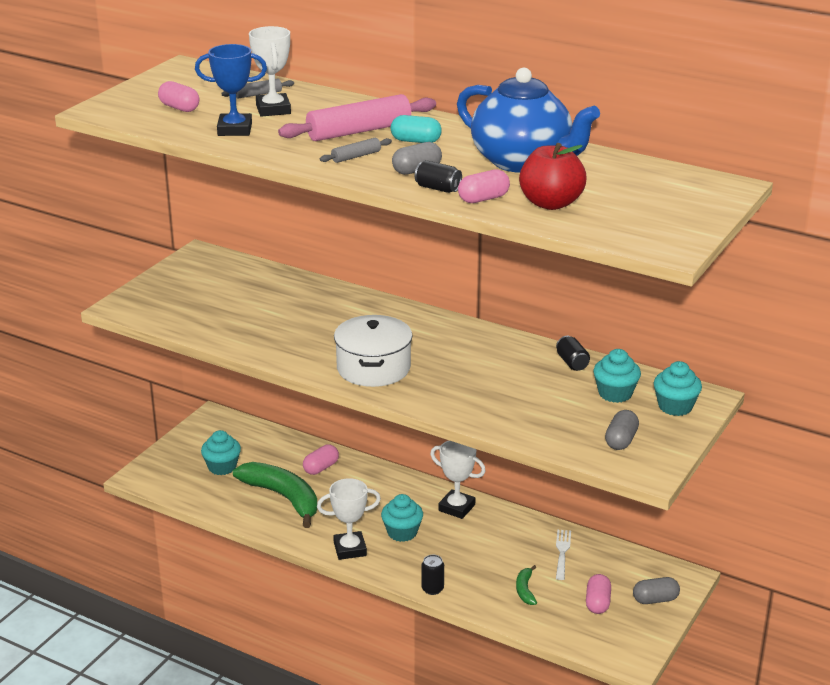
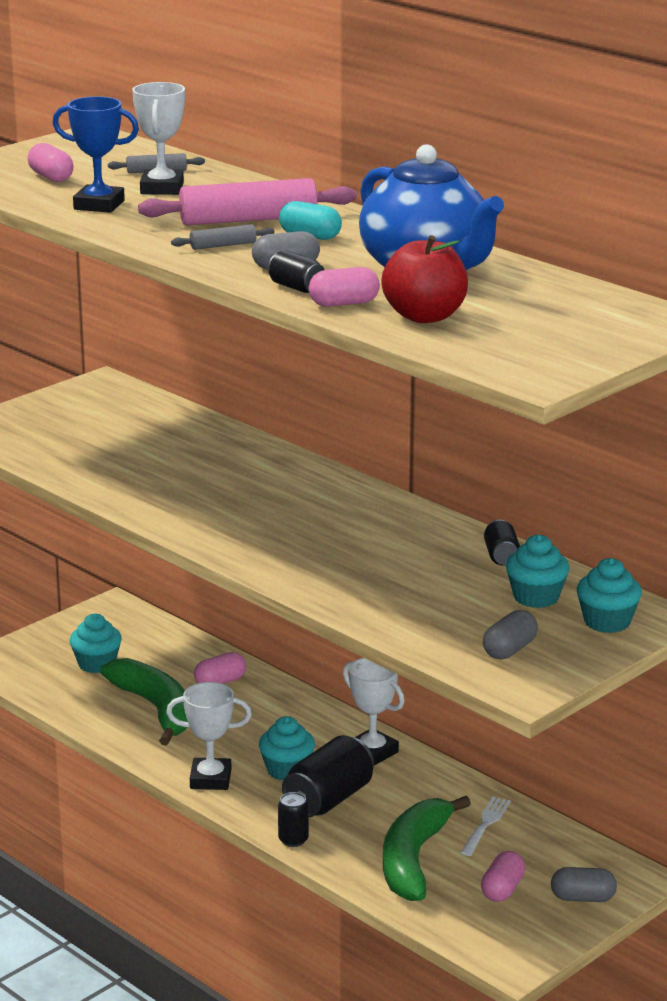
camera: 15 degrees right, 5 degrees down
(373, 368) = (241, 531): white pot -> none
(443, 551) = (329, 799): none -> black can
(525, 590) = (413, 860): green banana -> green banana, size x2.27

